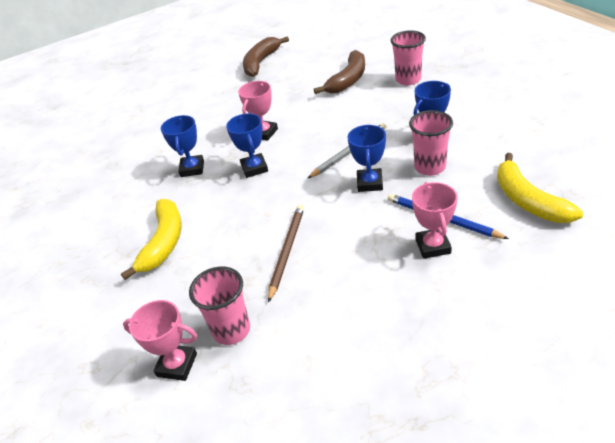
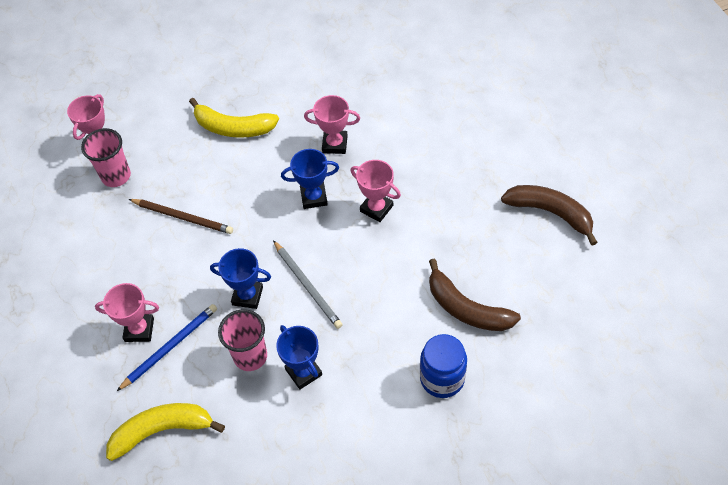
camera: 95 degrees right, 15 degrees up
(192, 169) = (335, 144): blue trophy -> pink trophy
(408, 79) = (442, 378): pink cup -> blue jar

